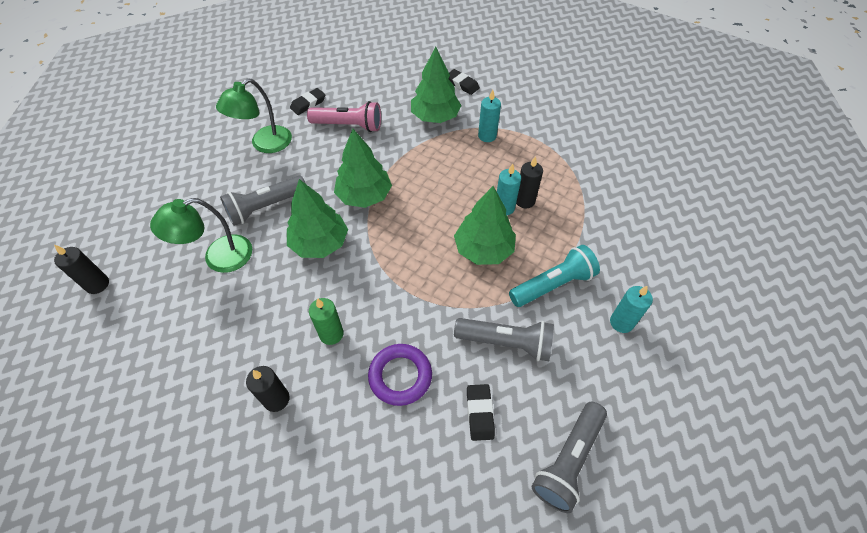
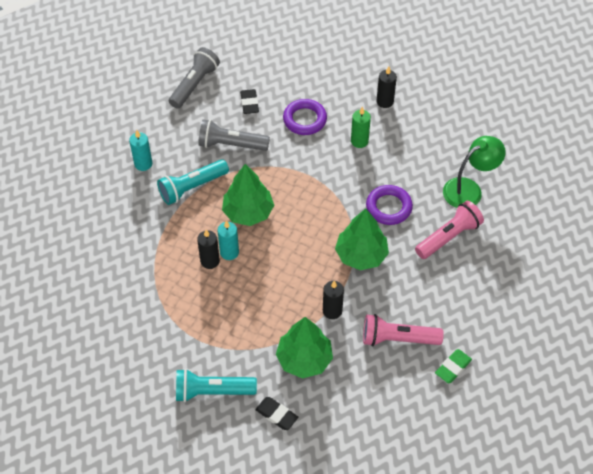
camera: 175 degrees right, 0 degrees up
(97, 284) = (553, 162): black candle -> black candle (332, 311)
(265, 144) = (479, 307): green lamp -> none
(266, 207) = (448, 237): grey flashlight -> pink flashlight
(308, 104) = (453, 367): black eraser -> green eraser
(320, 243) = (388, 207): green tree -> purple ring
(487, 136) = (245, 336): turquoise candle -> none
(515, 101) = (212, 391): none -> turquoise flashlight

